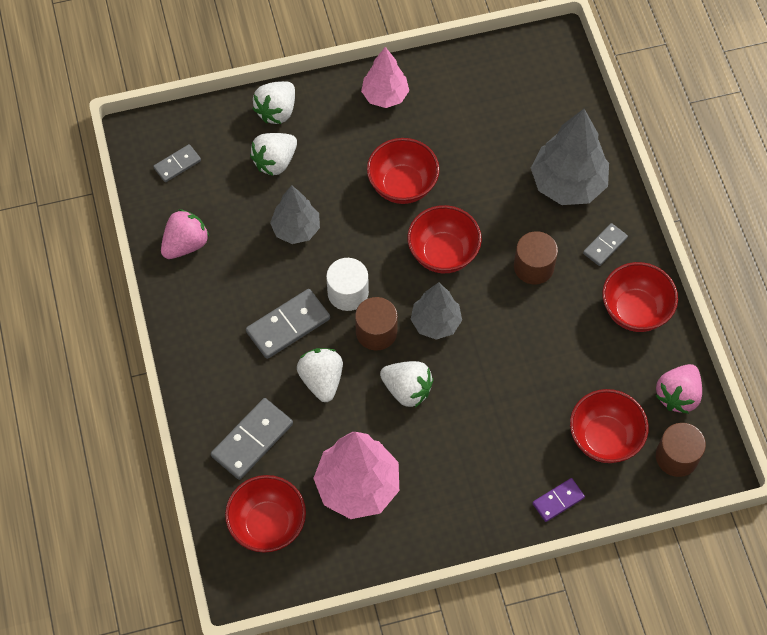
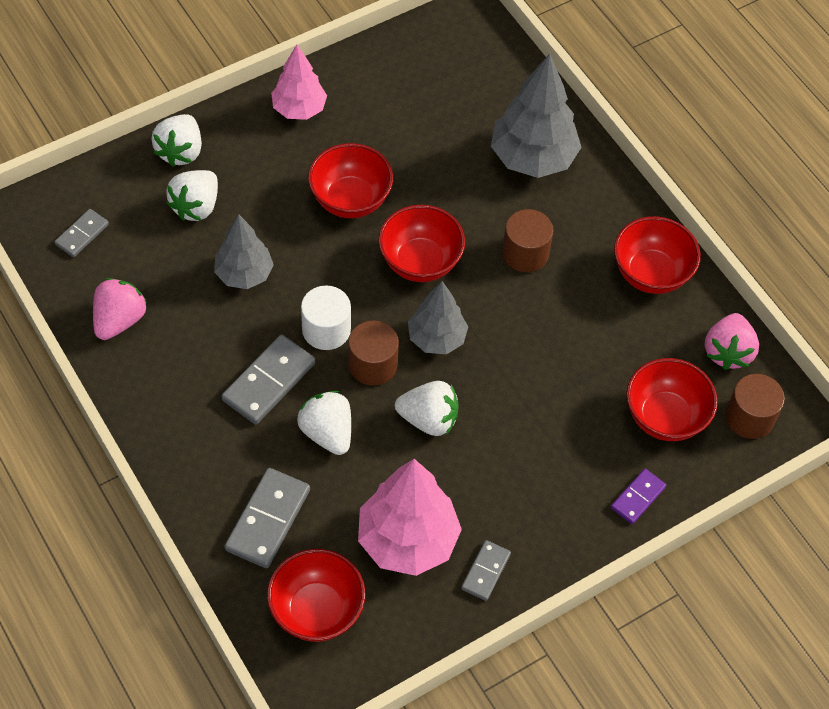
camera: 20 degrees left, 5 degrees down
(605, 246) = (595, 213): grey domino -> grey domino (486, 571)

